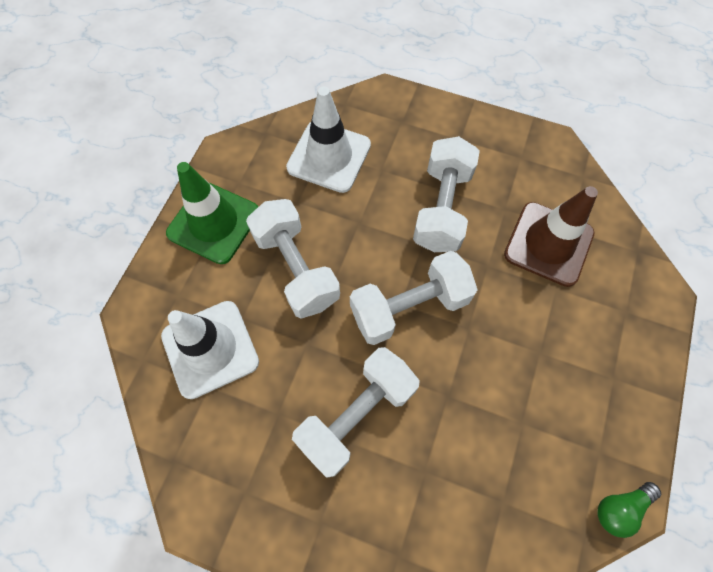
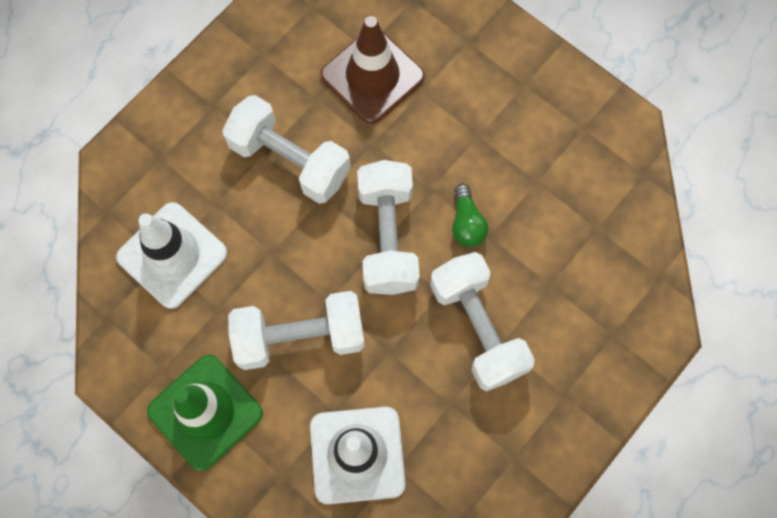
camera: 70 degrees left, 5 degrees up
(619, 508) = (632, 135): green light bulb -> green light bulb (466, 223)

